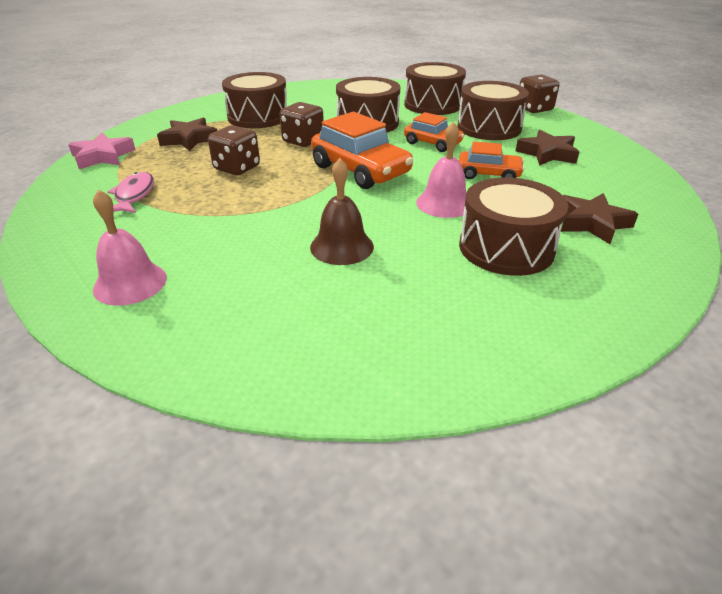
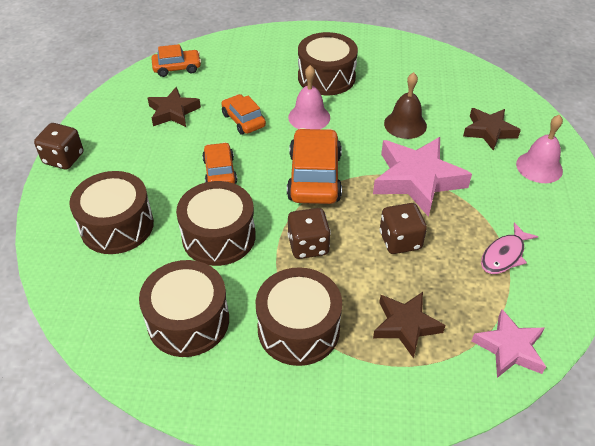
camera: 135 degrees left, 10 degrees up
(267, 207) = (417, 179): none -> pink star
(489, 128) = (147, 161): brown drum -> brown drum (188, 321)
(591, 223) = (261, 63): brown star -> brown star (489, 131)
(634, 178) = (177, 68): none -> orange car

